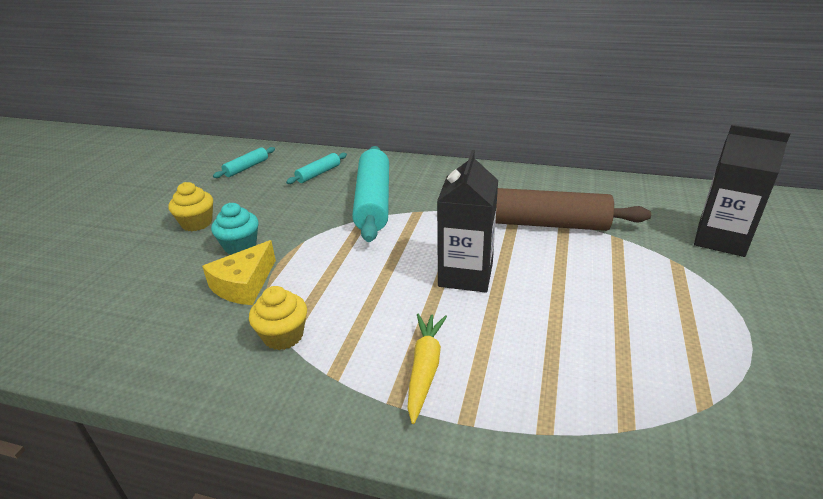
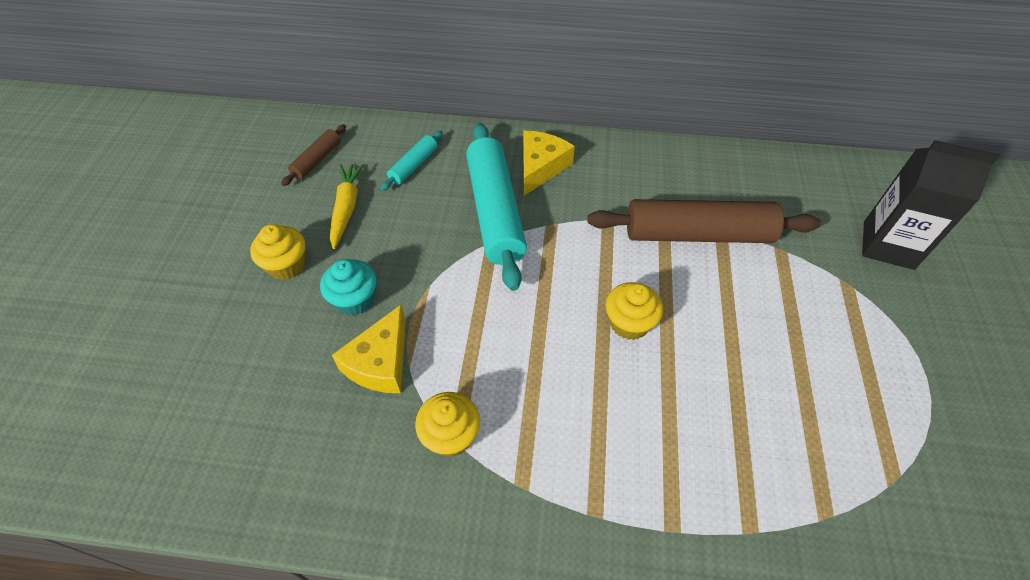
camera: 10 degrees left, 20 degrees up
(246, 168) = (317, 160): turquoise rolling pin -> brown rolling pin
(419, 179) = (540, 167): none -> yellow cheese
(425, 369) = (616, 464): yellow carrot -> yellow carrot (346, 208)
(465, 275) = (629, 323): black carton -> yellow cupcake

